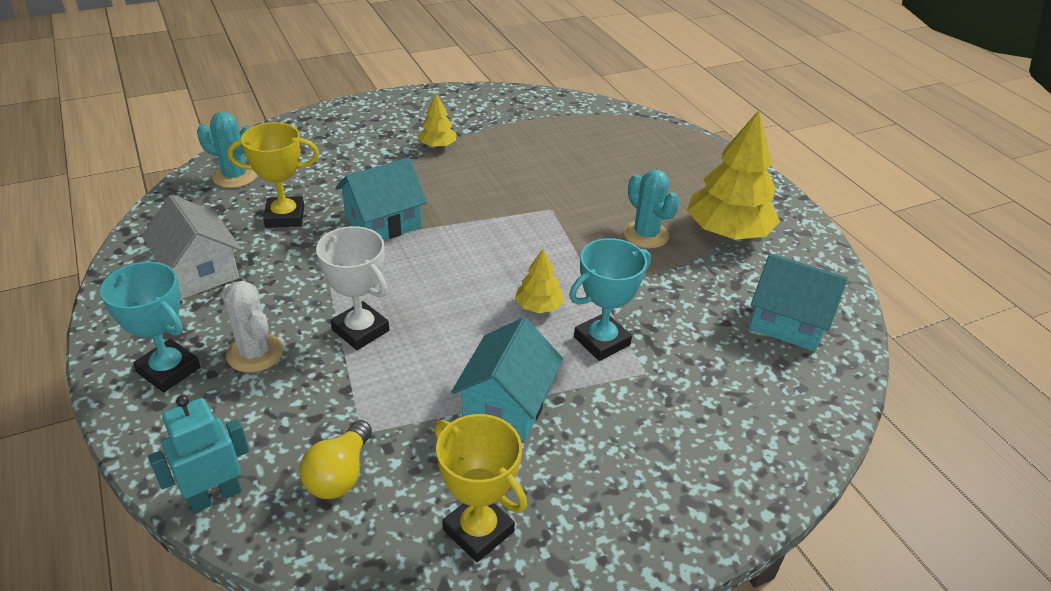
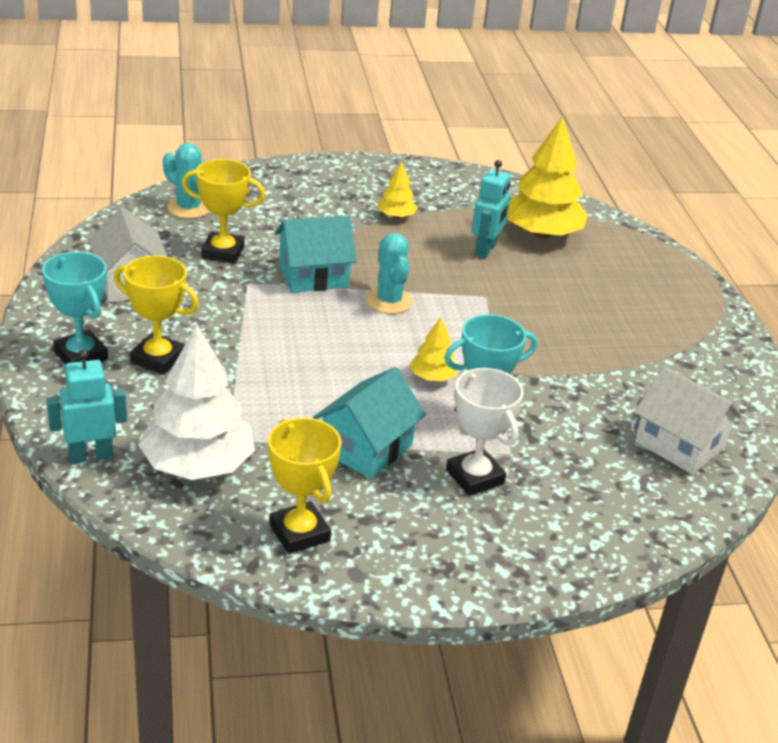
camera: 15 degrees right, 5 degrees down
(255, 353) = (158, 359): white cactus -> yellow trophy
(340, 474) = (198, 465): yellow light bulb -> white tree
(360, 330) = (257, 361): white trophy -> white trophy (475, 477)
(531, 163) = (485, 250): none -> turquoise robot
(646, 235) = (572, 338): turquoise cactus -> turquoise cactus (389, 301)
(727, 232) = (662, 353): yellow tree -> yellow tree (541, 233)
(788, 322) = (679, 445): turquoise house -> white house

